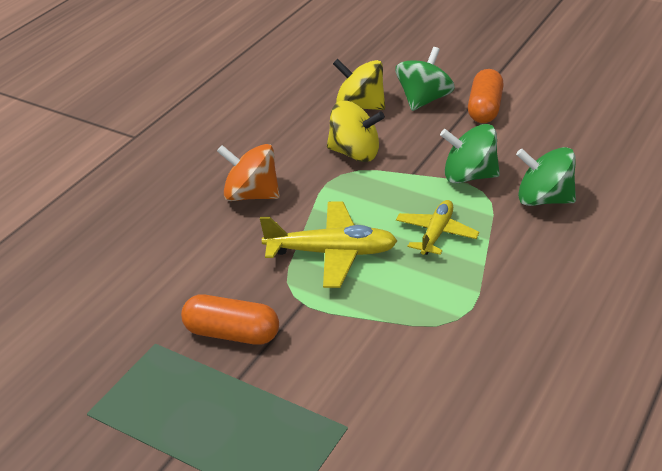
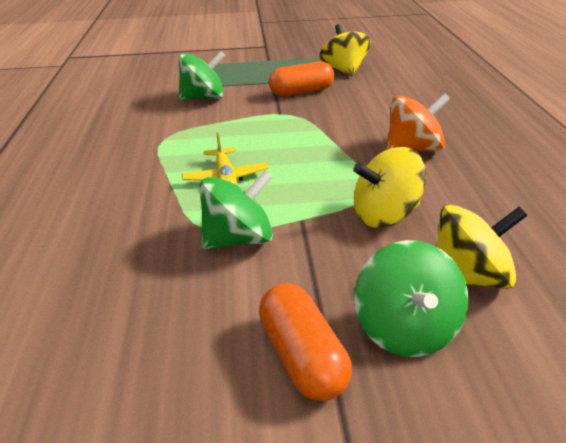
camera: 145 degrees right, 5 degrees down
(120, 358) = (344, 70): none -> yellow spinning top
(331, 253) = (295, 139): yellow plane -> none
(543, 199) = (136, 246): green spinning top -> green spinning top (203, 98)

